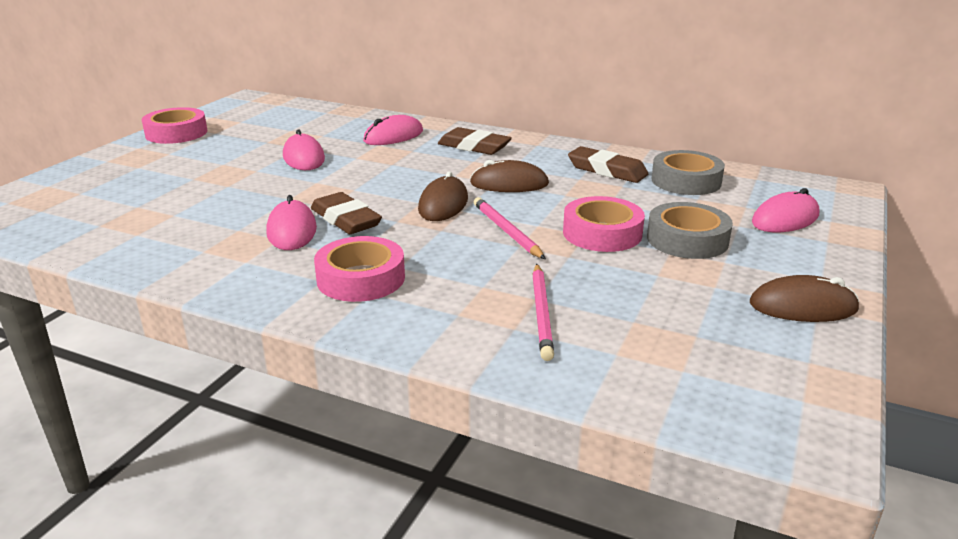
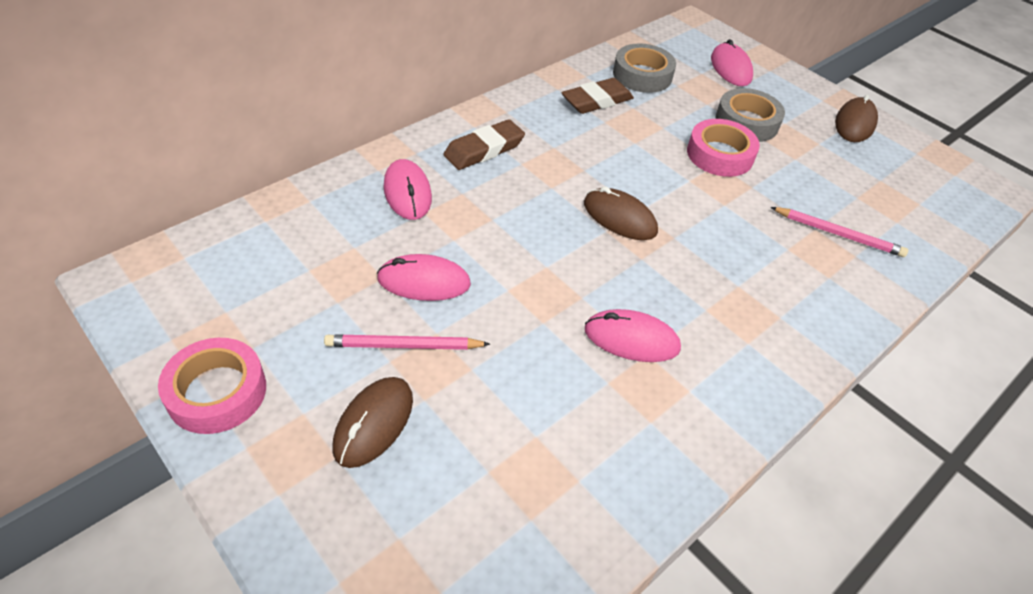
camera: 70 degrees left, 20 degrees up
(346, 219) = (623, 292): brown eraser -> none
(361, 278) = (754, 316): pink tape -> none
(507, 231) = (695, 201): pink pencil -> pink pencil (404, 345)
(509, 184) = (594, 163): brown mouse -> brown mouse (373, 423)

